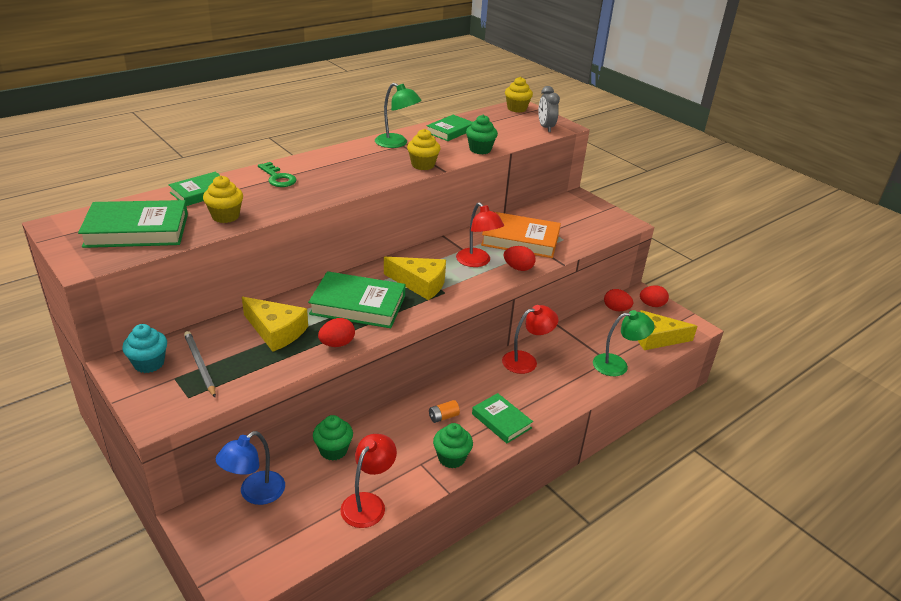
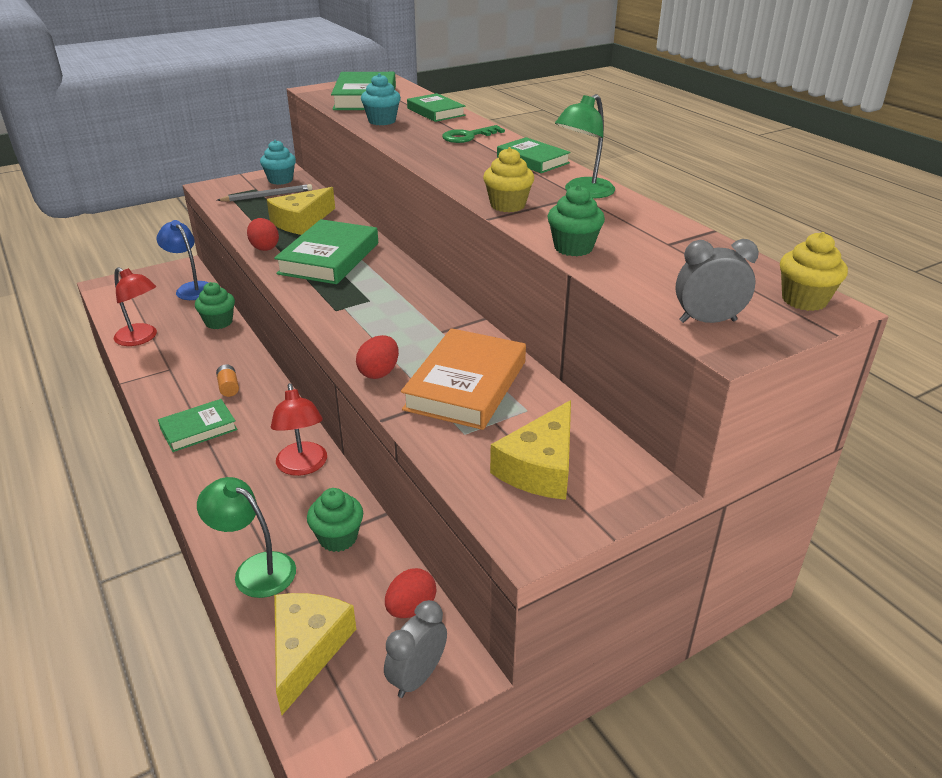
camera: 100 degrees right, 0 degrees up
(225, 216) = (382, 121): yellow cupcake -> turquoise cupcake
(420, 283) = (361, 295): yellow cheese -> yellow cheese (540, 467)
(450, 131) = (647, 230): green book -> green book (532, 160)
(451, 458) = (164, 388): green cupcake -> green cupcake (338, 538)
(477, 262) = (404, 339): red lamp -> none
(617, 365) = (255, 569): green lamp -> green lamp turned 120 degrees clockwise
(652, 305) = (417, 677): red egg -> grey clock

